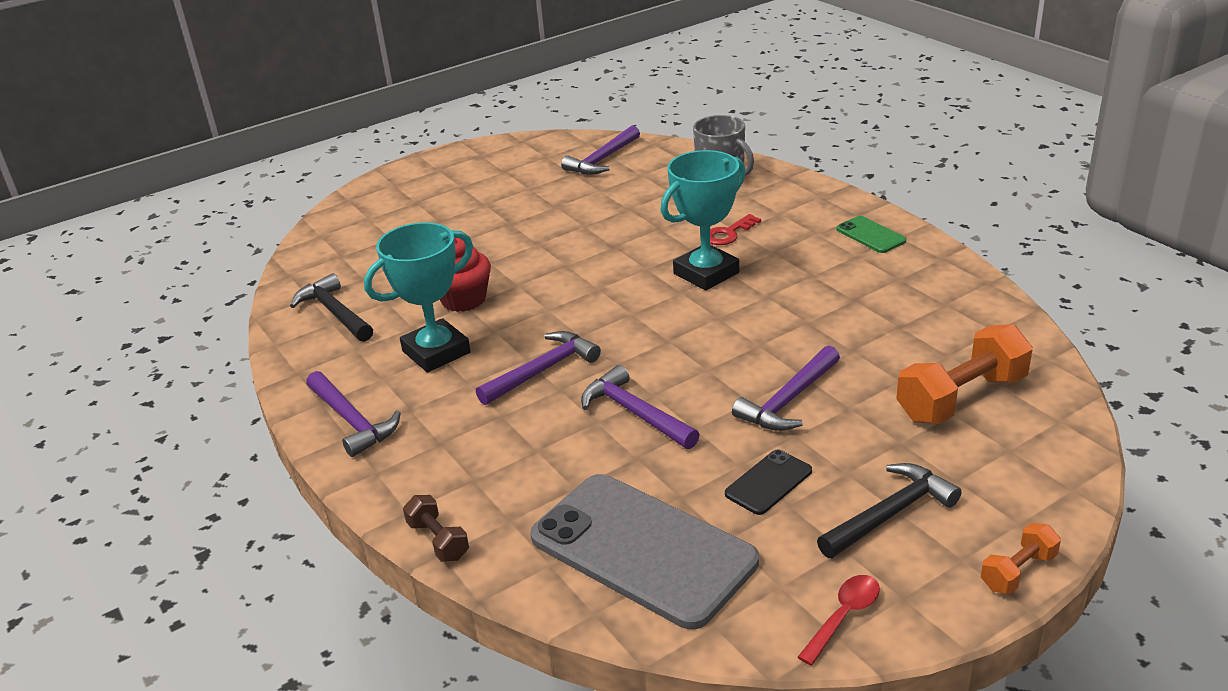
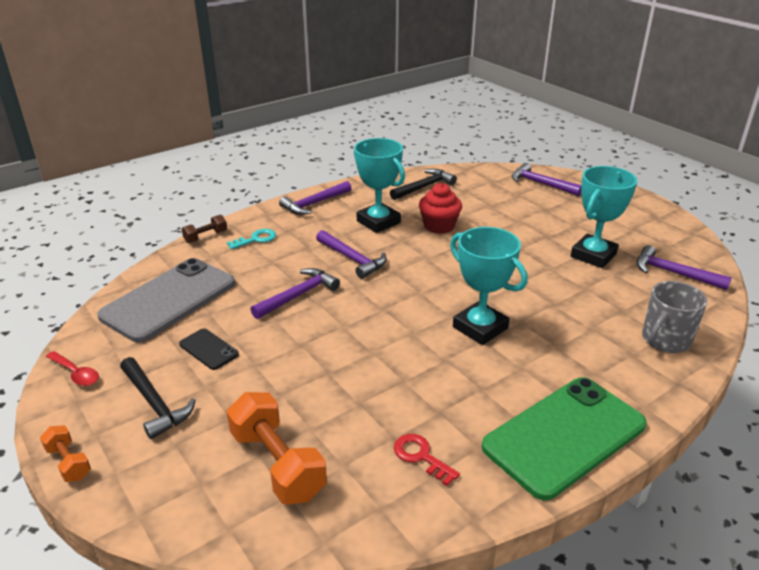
camera: 85 degrees right, 0 degrees up
(462, 475) = (256, 239): none -> turquoise key
(560, 198) = (593, 255): none -> turquoise trophy
(728, 233) = (550, 341): red key -> red key (421, 456)
(789, 400) = (297, 364): purple hammer -> purple hammer (541, 184)
(870, 235) = (564, 436): green phone -> green phone, size x2.30

